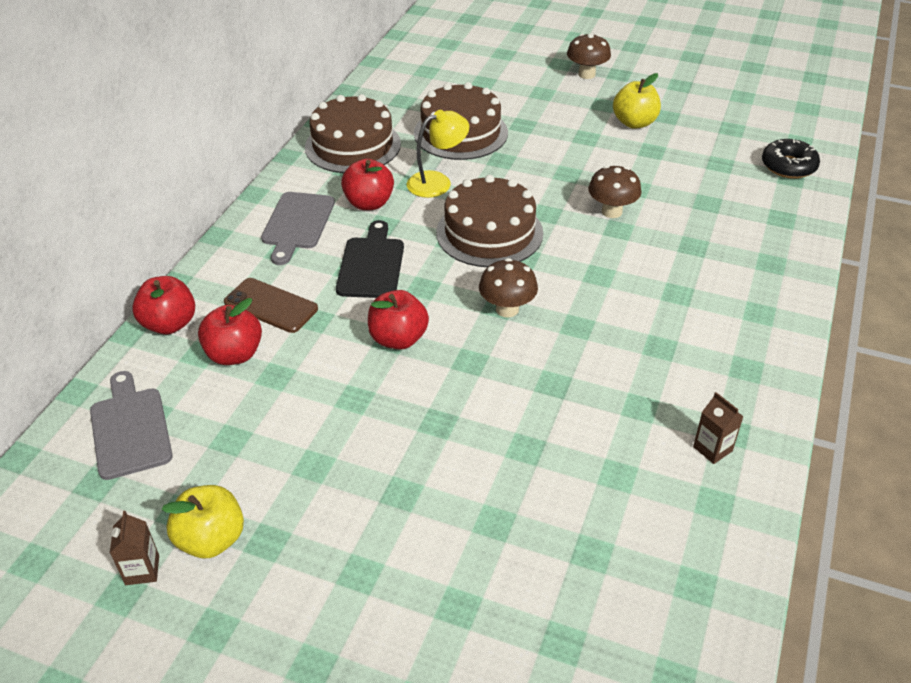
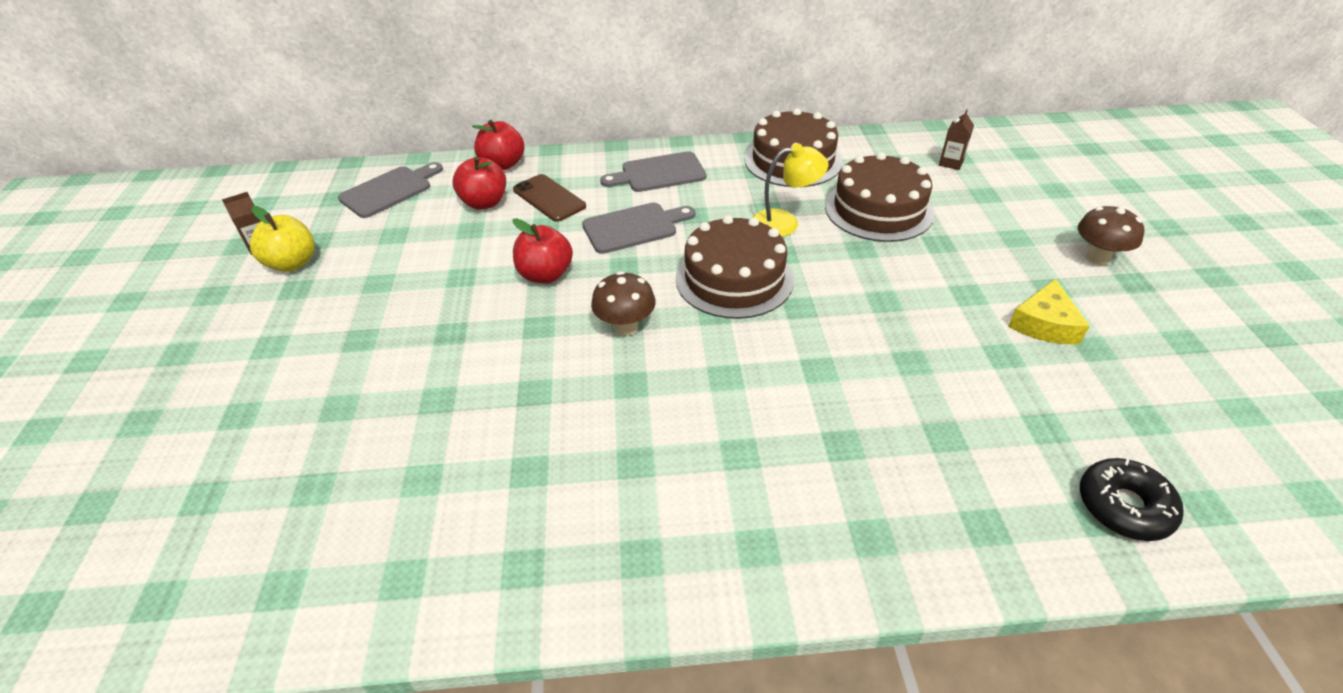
camera: 65 degrees right, 0 degrees up
(271, 305) = (549, 198): brown phone -> brown phone turned 45 degrees counterclockwise
(369, 203) = (717, 197): red apple -> none
(371, 264) = (634, 227): black cutting board -> grey cutting board
(437, 182) = (784, 222): yellow lamp -> yellow lamp turned 45 degrees counterclockwise
(611, 211) = (846, 354): brown mushroom -> none
(634, 123) = (1044, 324): yellow apple -> yellow cheese
(712, 449) = (487, 555): brown carton -> brown carton (951, 163)

